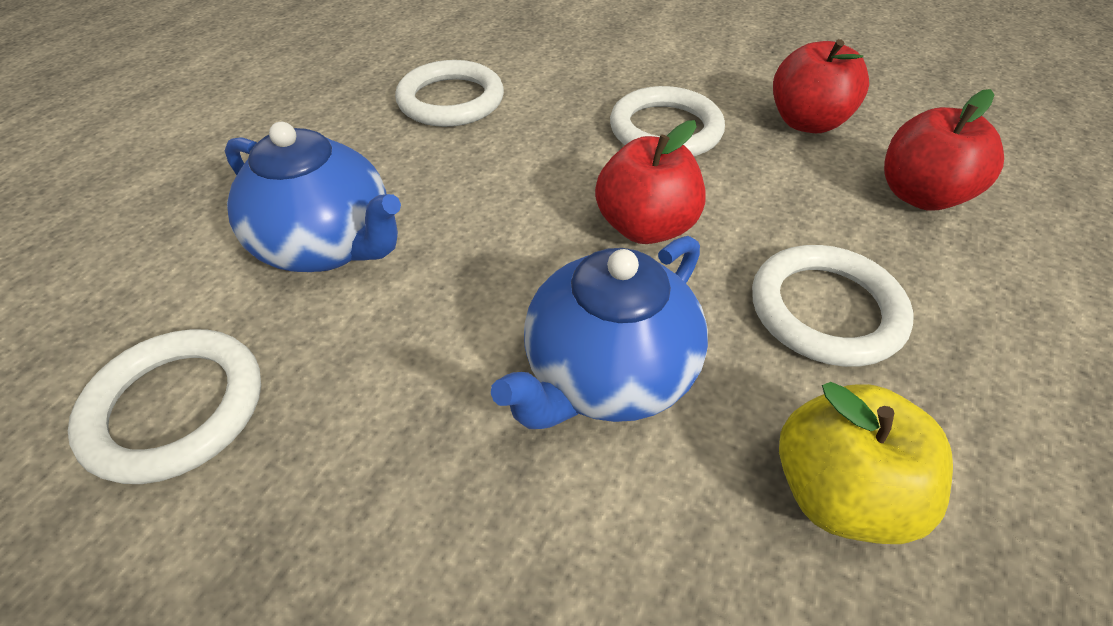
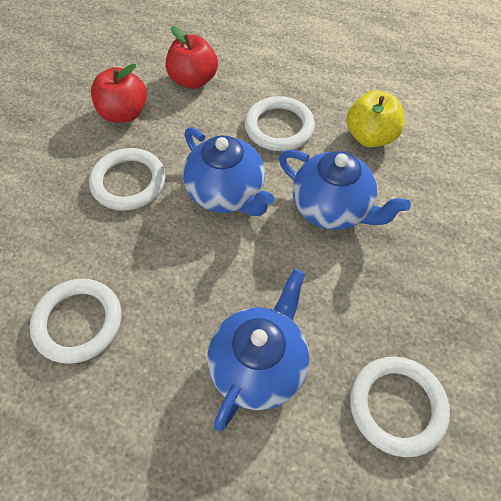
camera: 95 degrees left, 10 degrees up
(645, 227) = (227, 193): red apple -> blue teapot

